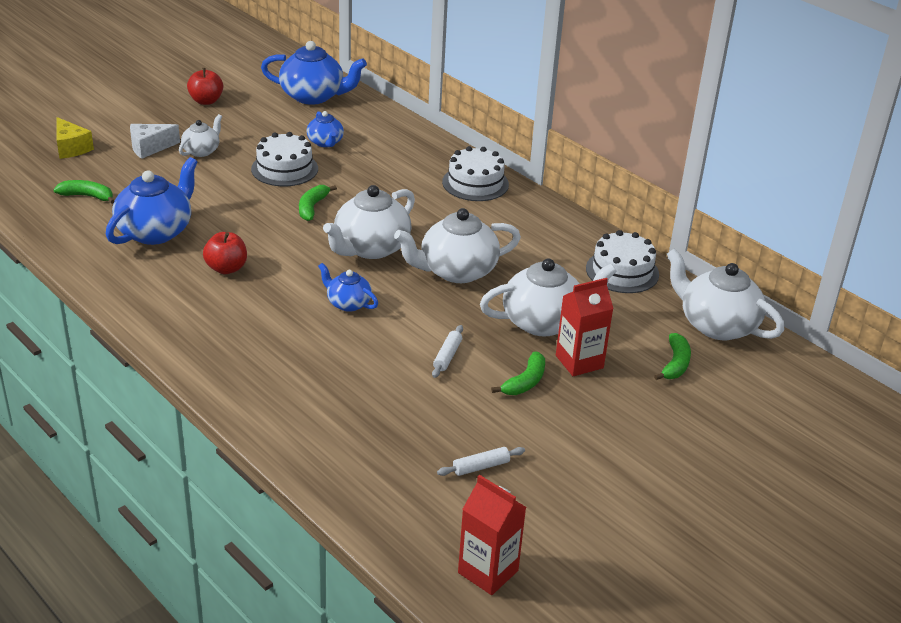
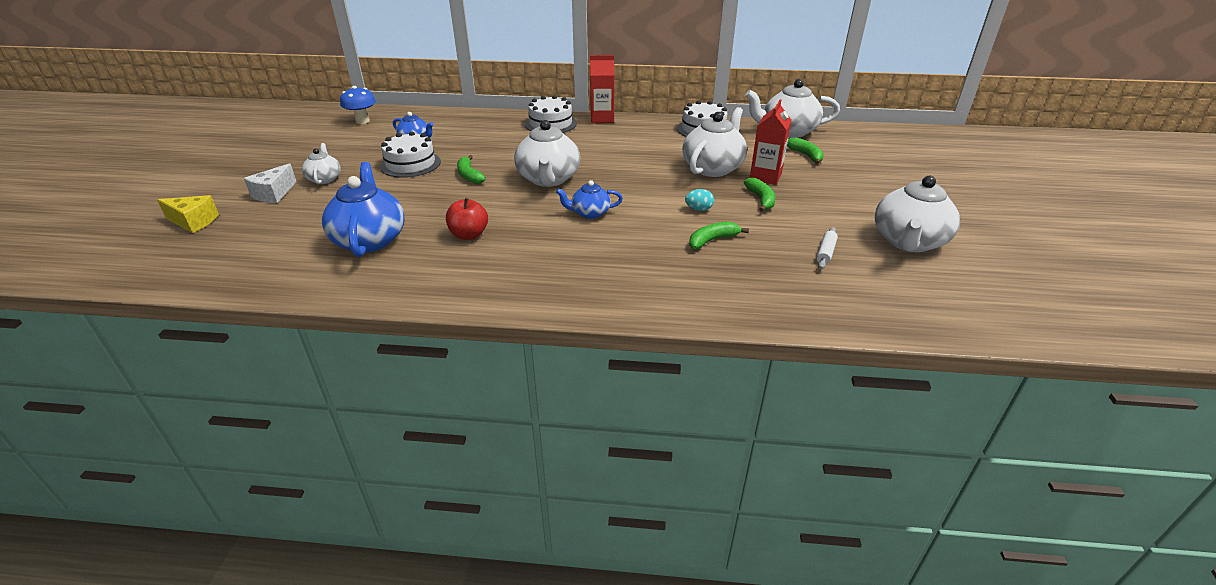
camera: 40 degrees left, 0 degrees up
(87, 196) = (265, 245): green banana -> green banana (712, 240)
(206, 101) = (278, 151): red apple -> none
(313, 96) = (362, 121): blue teapot -> blue mushroom
(447, 356) = (698, 209): white rolling pin -> turquoise egg
(457, 271) = (621, 167): white teapot -> white teapot (908, 241)
(488, 572) = (938, 302): red carton -> red carton (602, 119)

